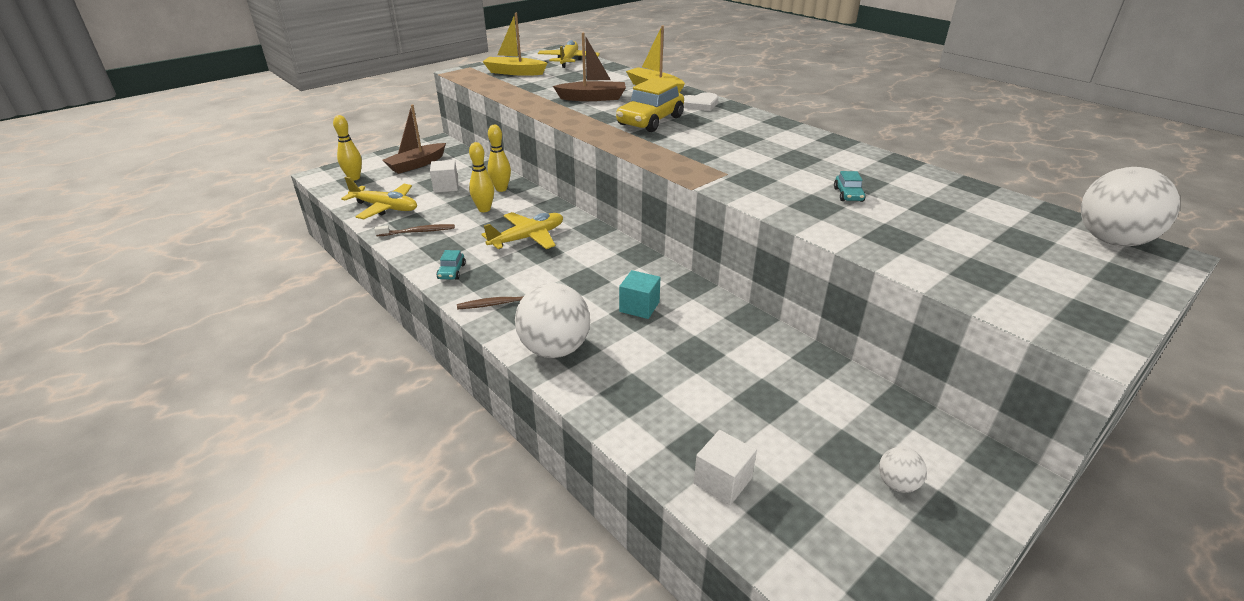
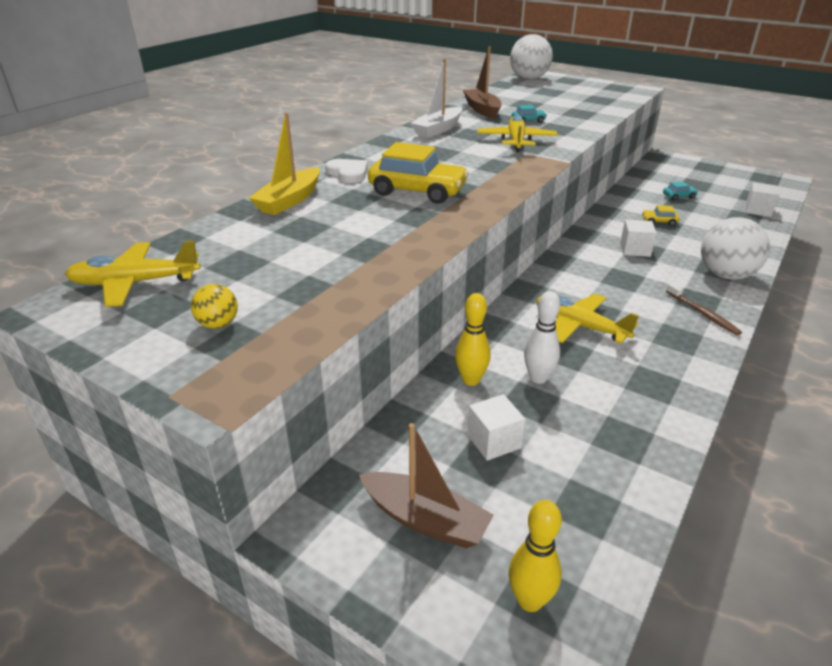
camera: 105 degrees left, 0 degrees up
(385, 207) = (604, 487): yellow plane -> yellow plane (516, 141)
(417, 232) = (638, 419): brown toothbrush -> none
(451, 272) = (689, 359): turquoise car -> turquoise car (679, 197)
(484, 209) = (538, 378): yellow bowling pin -> white bowling pin
(514, 72) = (218, 324): yellow boat -> yellow ball
(592, 98) = (348, 232): brown boat -> brown boat (482, 110)
(639, 307) = (635, 249): turquoise cube -> white cube
(706, 352) = (659, 221): none -> yellow car
(815, 145) = (438, 129): none -> white boat
(897, 483) = (701, 175): white ball -> none

